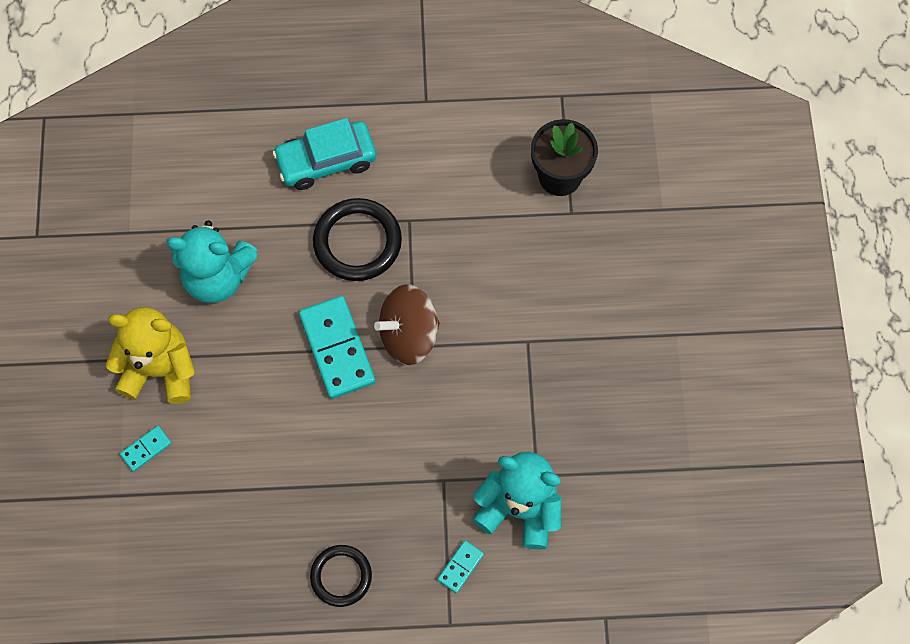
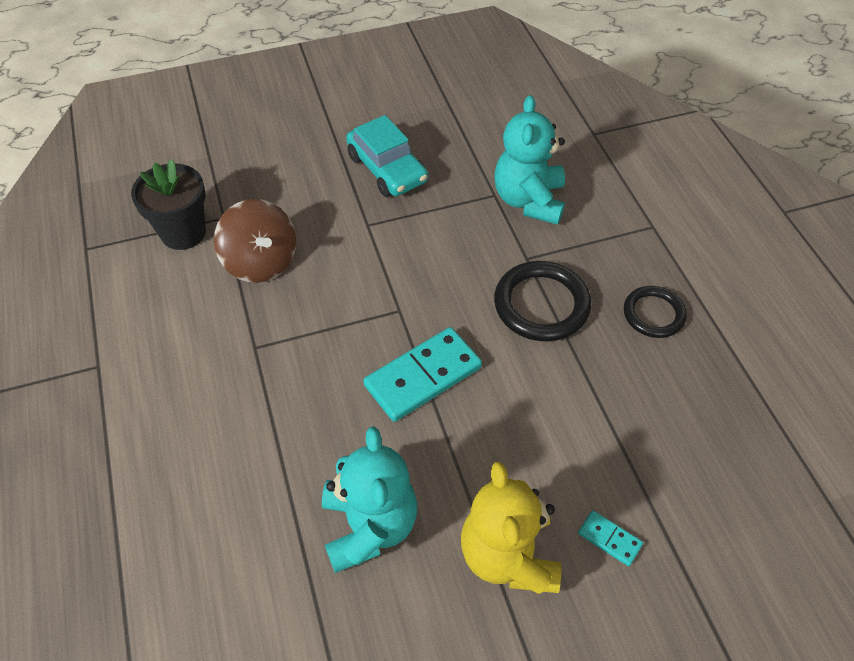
camera: 105 degrees left, 15 degrees down
(326, 161) = (189, 448): turquoise car -> turquoise car (387, 169)
(357, 242) = (291, 389): black ring -> black ring (541, 304)
(409, 335) = (388, 317): brown spinning top -> brown spinning top (261, 261)
(460, 567) = (599, 229): turquoise domino -> none

